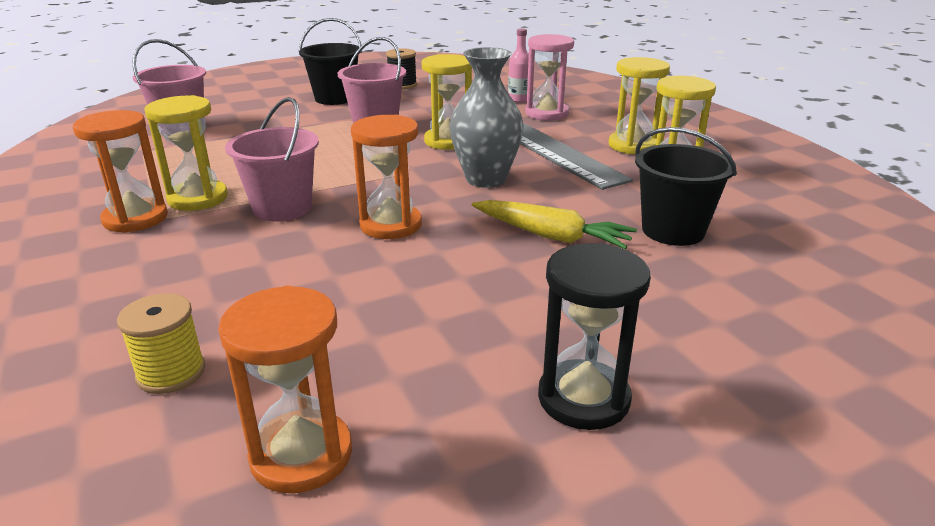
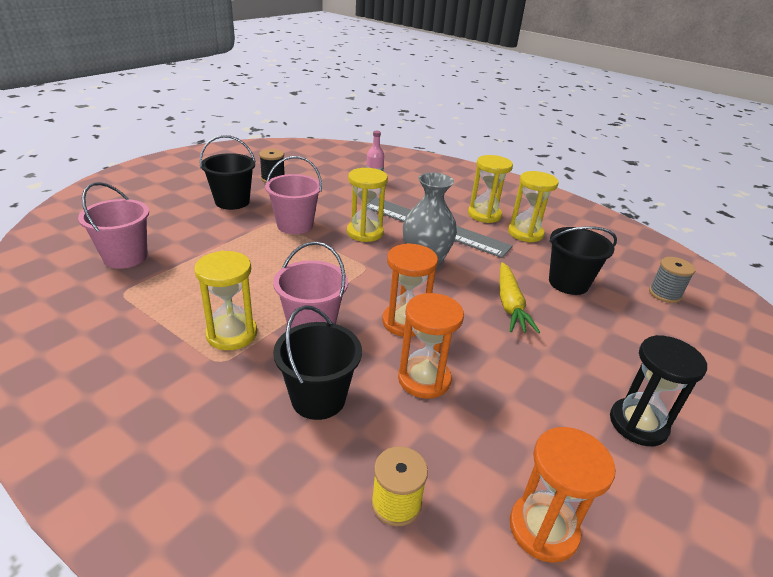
camera: 30 degrees left, 5 degrees up
(135, 218) = (200, 369): orange hourglass -> orange hourglass (424, 379)
(211, 266) = (318, 398): none -> black bucket
(546, 113) = (405, 193): pink hourglass -> none
(551, 236) = (510, 305): yellow carrot -> yellow carrot turned 90 degrees clockwise
(833, 272) = (664, 294): none -> grey spool

